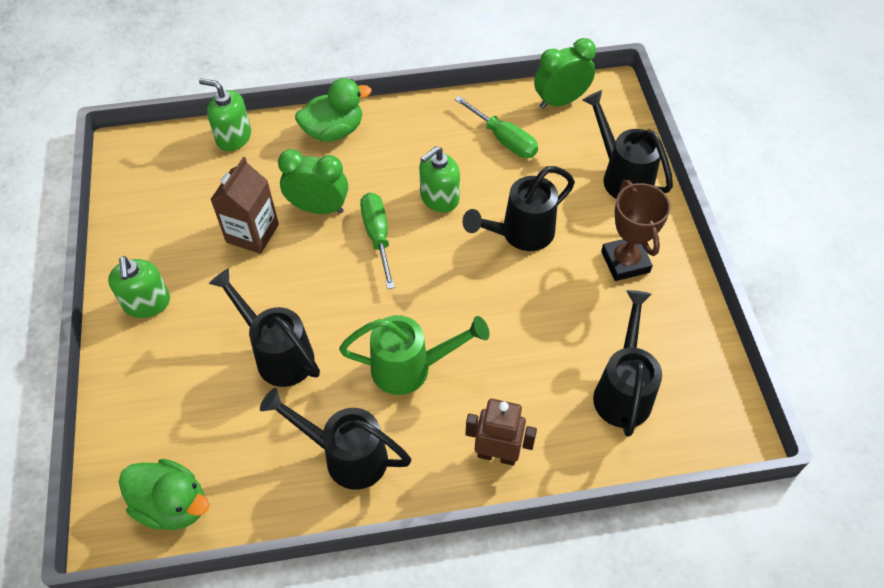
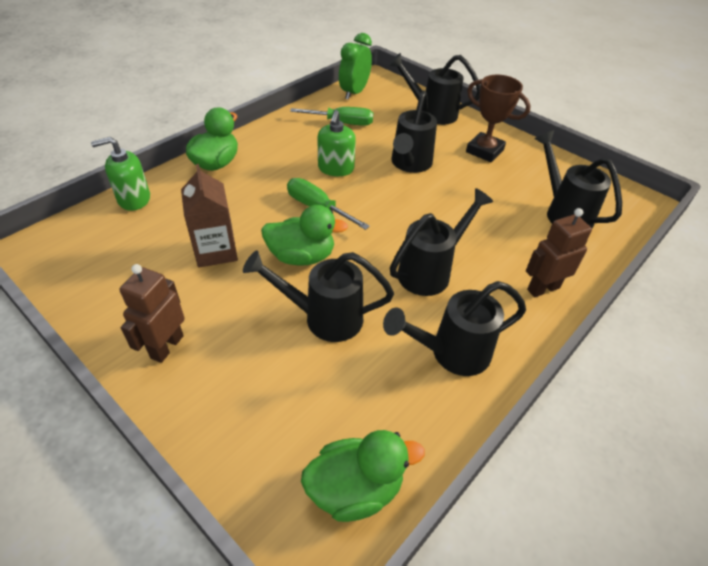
camera: 40 degrees left, 10 degrees down
(147, 303) = (166, 346): green soap dispenser -> brown robot
(315, 282) = (302, 256): none -> green duck
(318, 208) = (254, 212): green clock -> none
(411, 368) = (431, 271): green watering can -> black watering can

